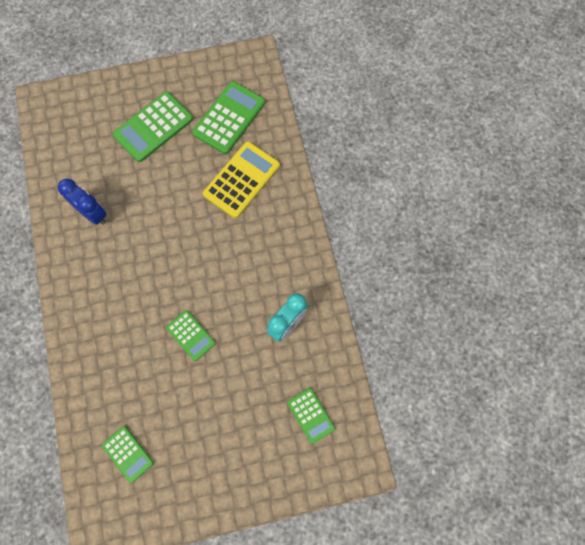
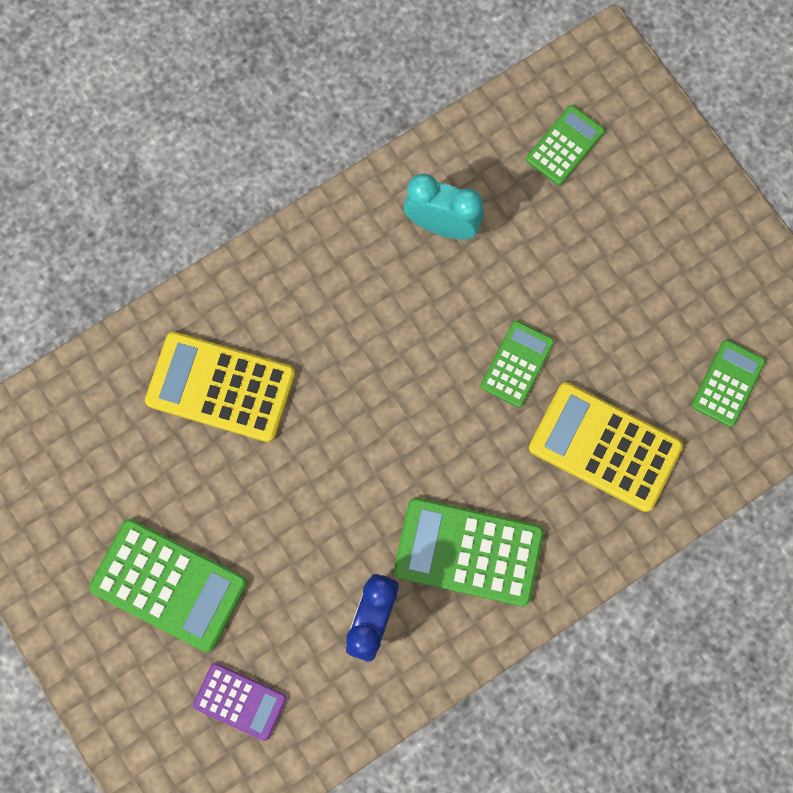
camera: 110 degrees left, 5 degrees up
(84, 141) = (240, 701): none -> purple calculator
(124, 366) = (604, 447): none -> yellow calculator
(229, 118) = (106, 456): green calculator -> green calculator (468, 552)

